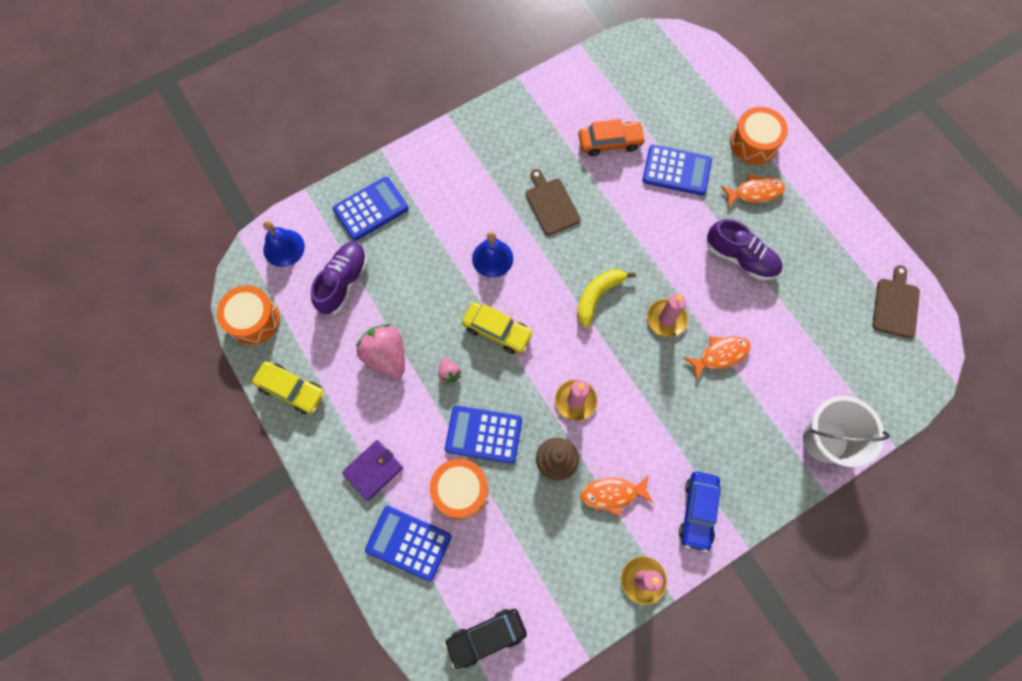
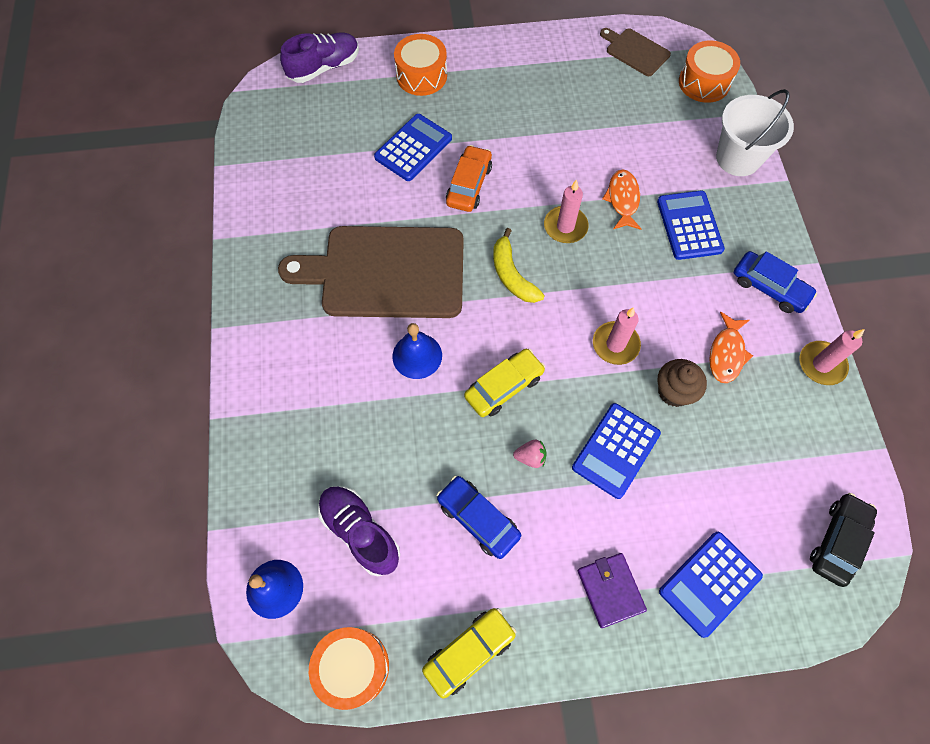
camera: 65 degrees left, 5 degrees down
(371, 209) = (283, 461): blue calculator -> blue calculator (689, 225)
(386, 356) = (478, 519): pink strawberry -> blue car
(460, 491) = (670, 501): orange drum -> orange drum (704, 82)
(486, 637) = (838, 541): black car -> black car turned 150 degrees counterclockwise
(551, 204) = (386, 272): brown cutting board -> brown cutting board, size x2.17
(610, 142) = (347, 189): orange car -> orange car (469, 185)
(740, 258) = (533, 139): purple shoe -> purple shoe (324, 67)
(754, 192) = (472, 98): orange fish -> none

